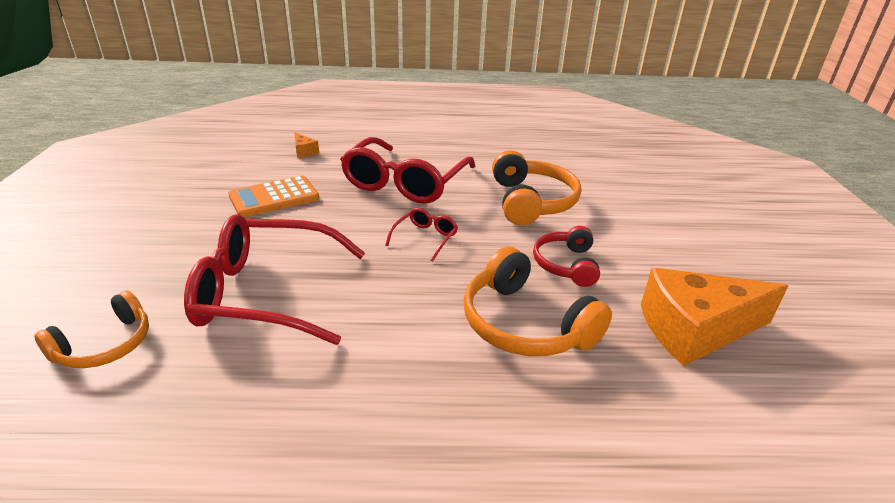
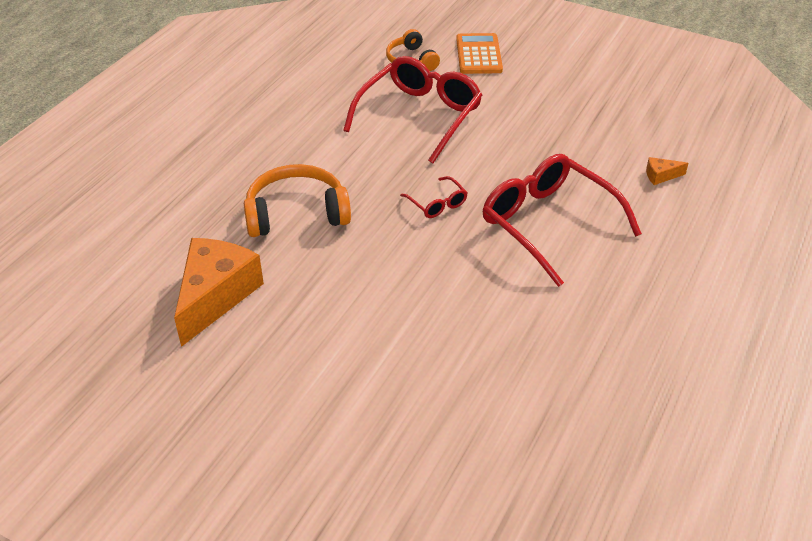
camera: 120 degrees right, 10 degrees up
(274, 197) = (560, 140): orange calculator -> orange calculator (478, 54)
(531, 201) = (456, 298): orange headphones -> none
(566, 264) = (341, 268): red headphones -> none

